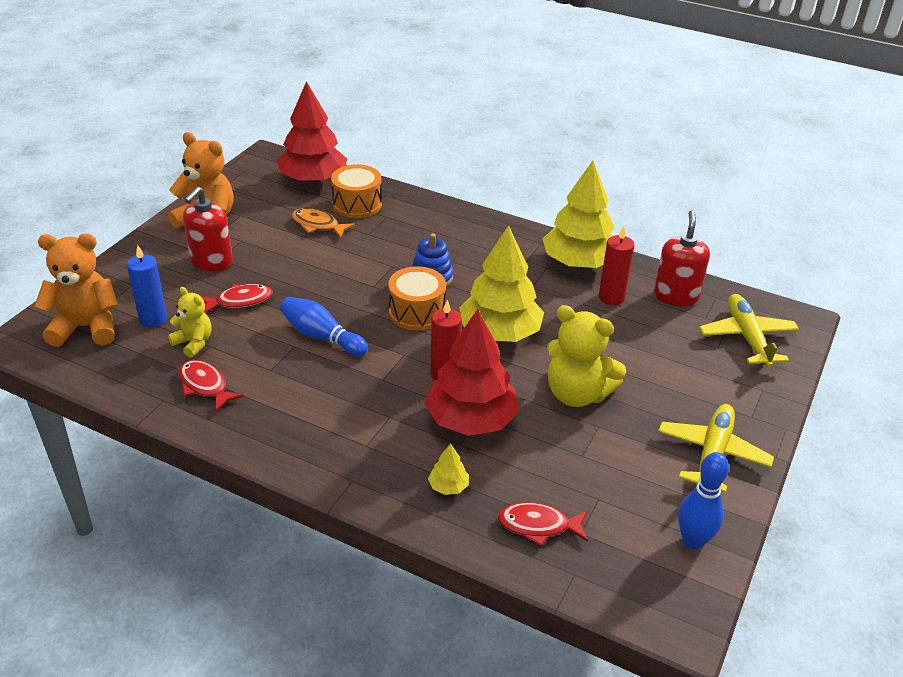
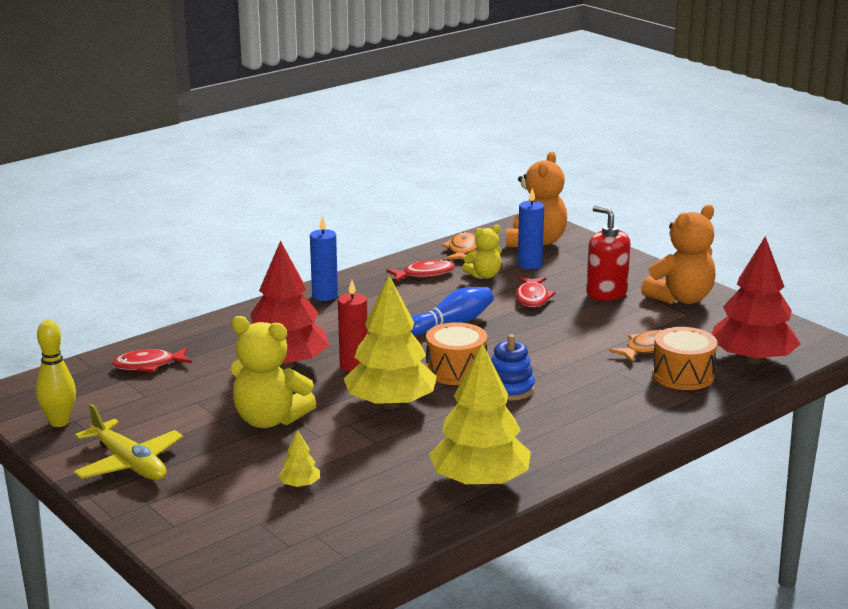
camera: 115 degrees right, 15 degrees down
(123, 375) = (462, 250): none -> orange fish
(295, 446) = (325, 296): none -> blue candle
(448, 486) = (224, 341): yellow tree -> yellow tree (300, 485)
(538, 526) = (148, 365): red fish -> red fish turned 135 degrees counterclockwise
(577, 394) = (269, 420): yellow teddy bear -> yellow teddy bear turned 120 degrees counterclockwise
(611, 297) = (398, 483): red candle -> none
(676, 296) = (368, 528): red soap dispenser -> none
(693, 541) = (59, 422): blue bowling pin -> yellow bowling pin
(747, 337) = (256, 549): yellow plane -> none

